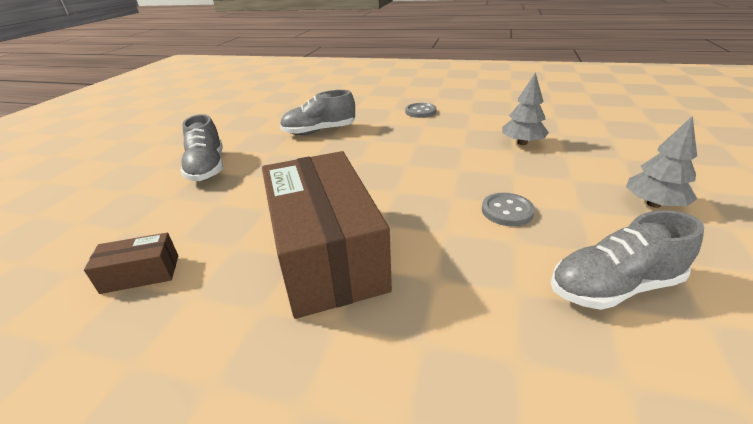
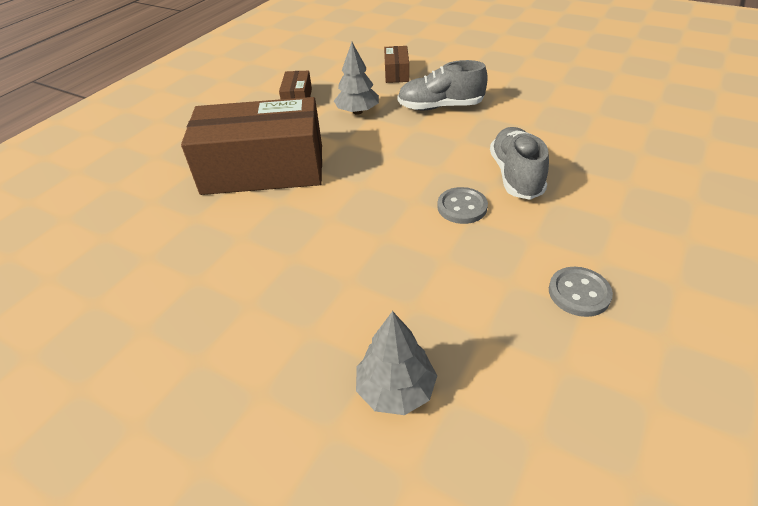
camera: 105 degrees right, 10 degrees up
(108, 204) = (396, 73): none -> brown box
(507, 211) = (240, 292): grey button -> grey button (462, 207)
(613, 286) = (100, 319): grey shoe -> none
(653, 204) = (152, 452): grey tree -> grey tree (357, 112)

